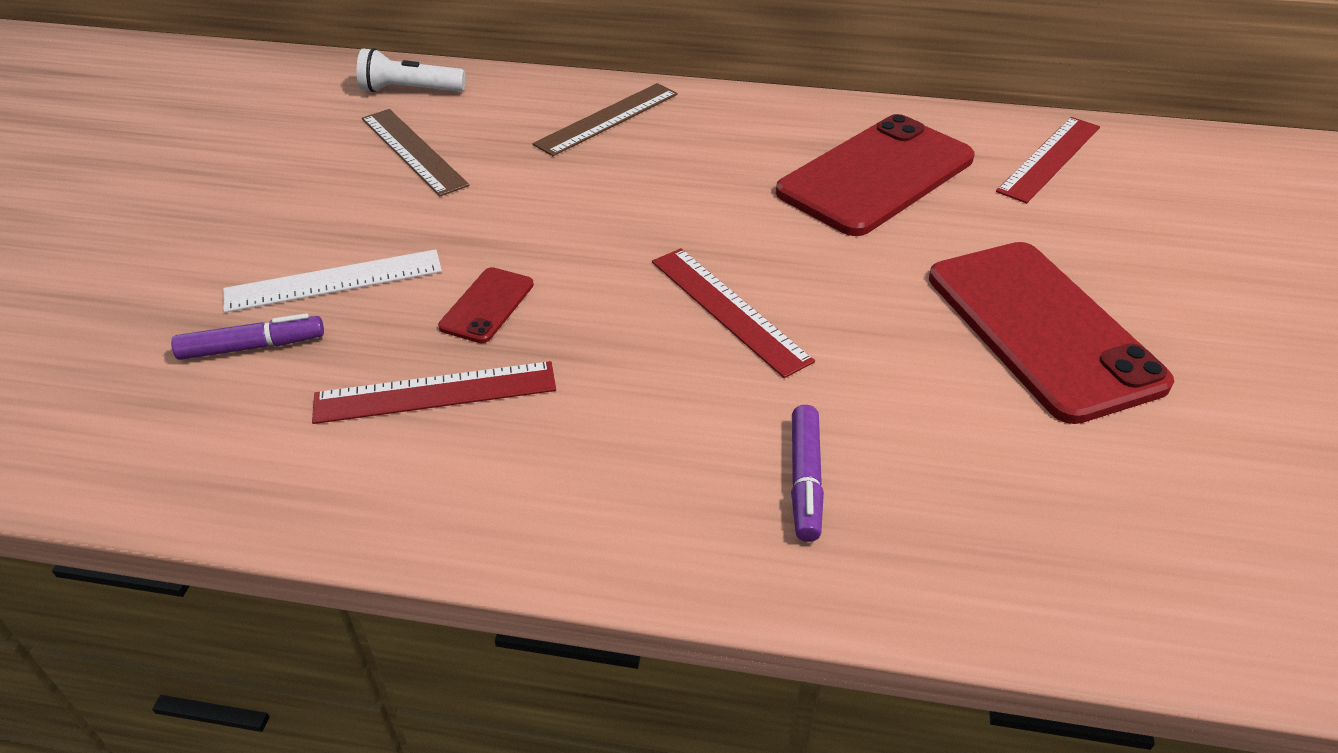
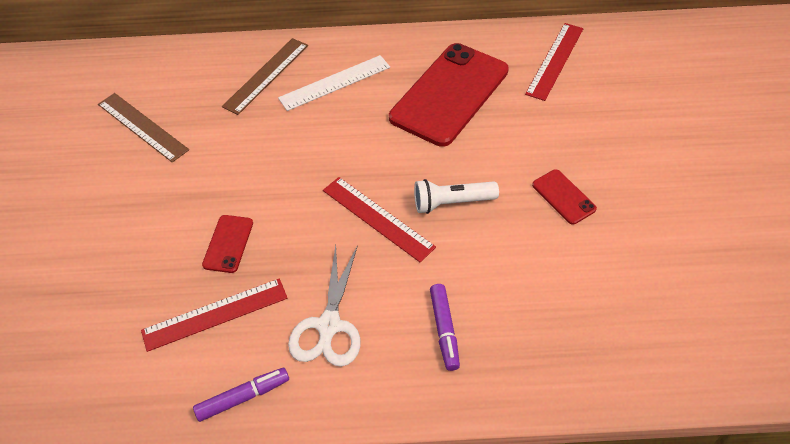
camera: 10 degrees left, 10 degrees up
(252, 347) = (89, 304): purple marker -> purple marker (243, 397)
(334, 281) = (124, 243): white ruler -> white ruler (335, 83)
(410, 90) = (123, 73): white flashlight -> white flashlight (452, 203)
(611, 440) = (329, 326): none -> white scissors
(1042, 329) = (563, 197): red phone -> red phone, size x0.44

